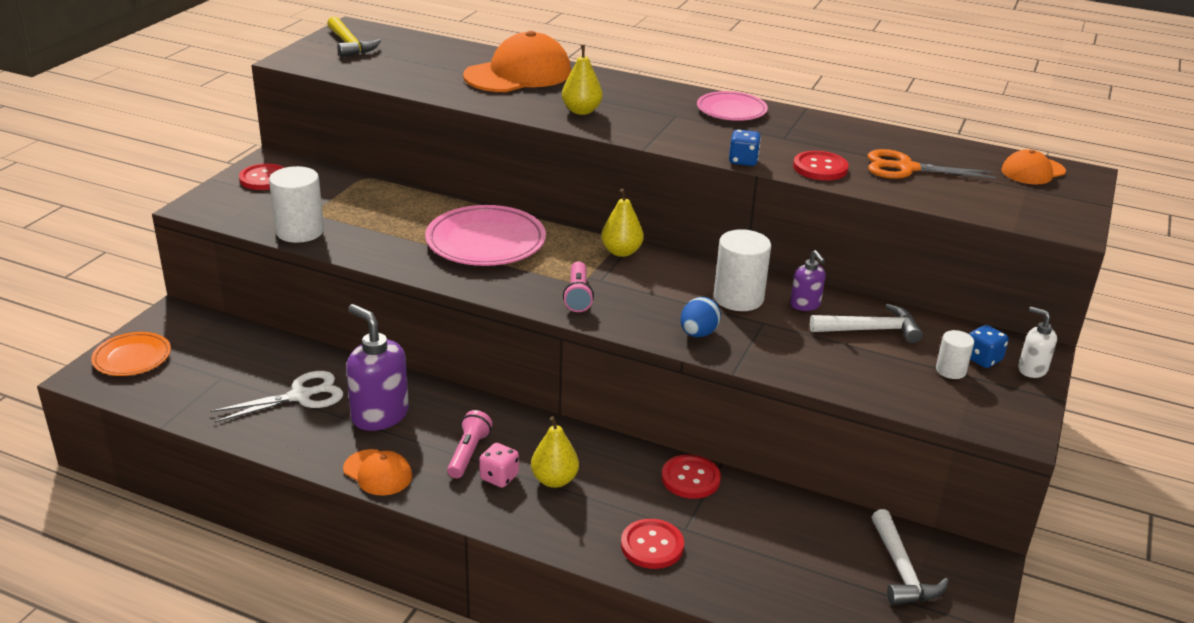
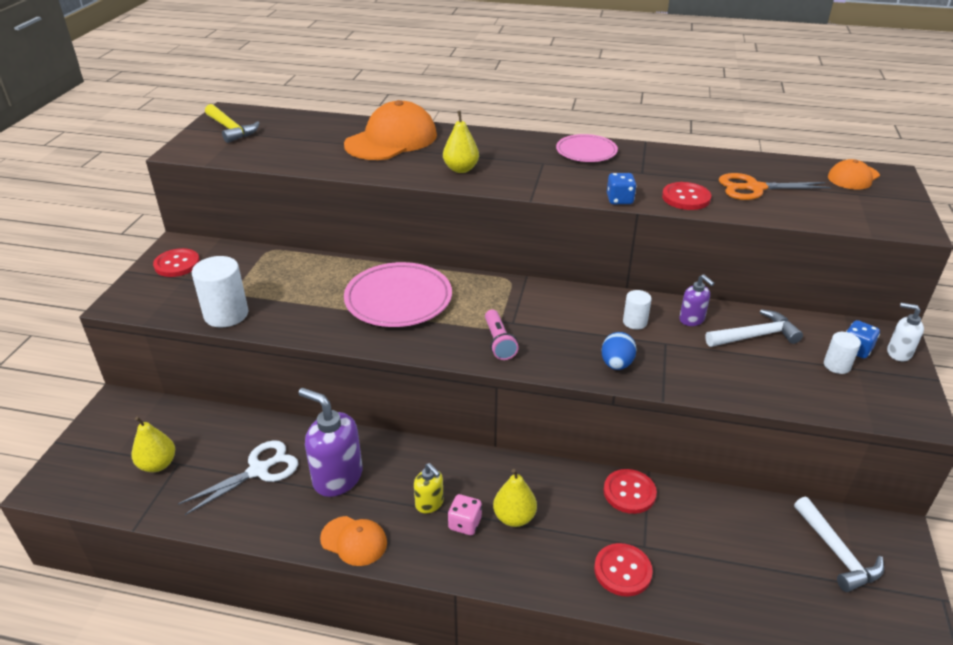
camera: 10 degrees left, 5 degrees up
(132, 358) = (88, 457): orange plate -> none
(468, 453) = (429, 503): pink flashlight -> yellow soap dispenser
(621, 252) = (519, 291): yellow pear -> yellow pear (158, 464)
(738, 298) = (635, 322): white cylinder -> white cylinder, size x0.55

